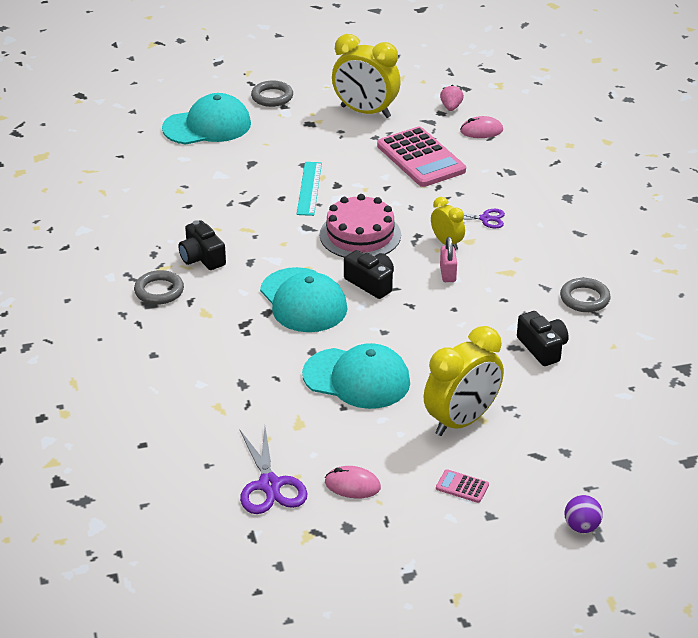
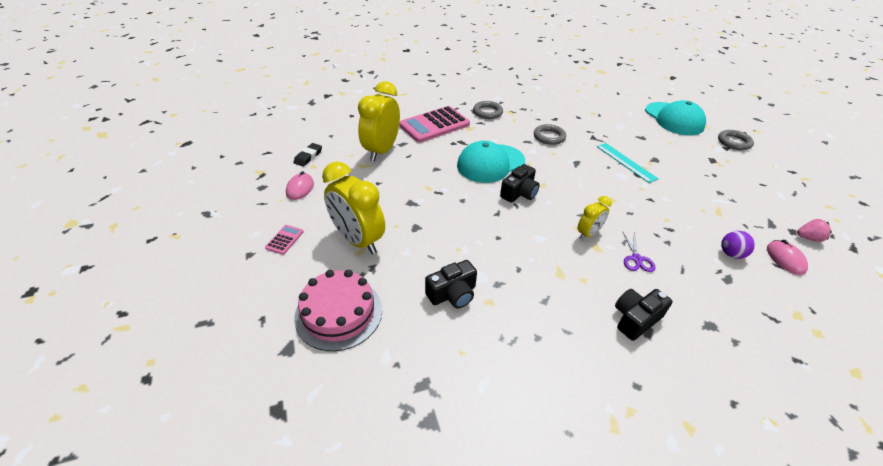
camera: 85 degrees right, 5 degrees up
(202, 257) = (525, 124): black camera -> black camera (635, 319)
(270, 485) = (308, 157): purple scissors -> black eraser
(309, 188) = (626, 162): turquoise ruler -> turquoise ruler turned 60 degrees clockwise
(357, 379) = (408, 188): turquoise cap -> none
(360, 235) = (578, 187): pink cake -> pink cake (339, 313)
(365, 112) = (753, 187): yellow clock -> yellow clock (382, 151)
(421, 158) = (707, 218): pink calculator -> pink calculator (434, 125)
(447, 274) = (544, 234): pink padlock -> none
(581, 527) = (216, 311): purple ball -> purple ball (731, 254)
(584, 298) = (535, 331): grey ring -> grey ring (549, 137)

